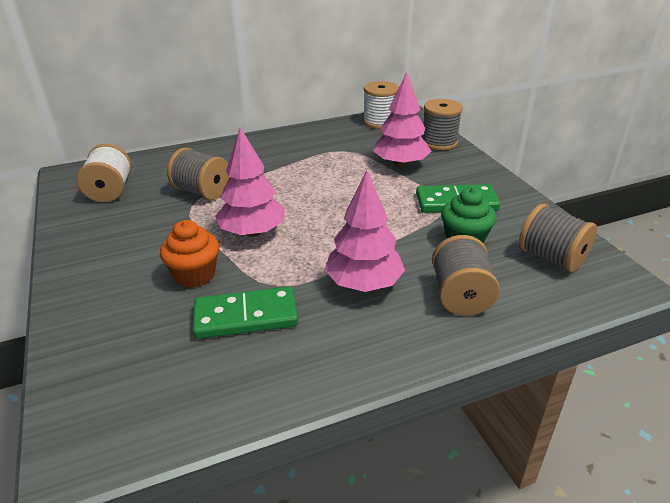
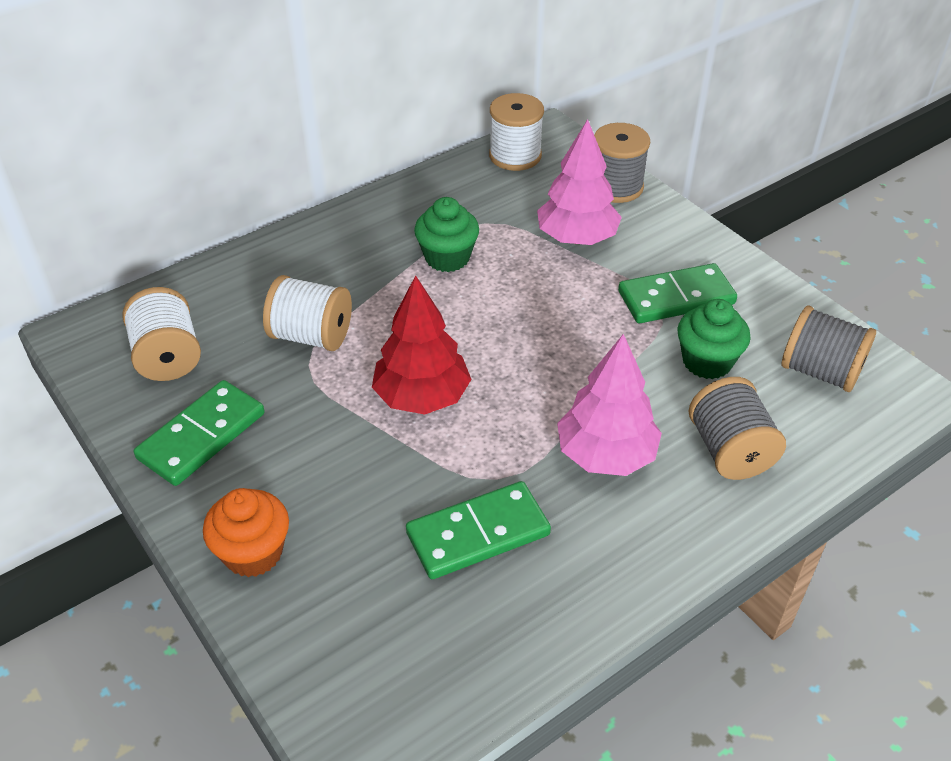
camera: 15 degrees left, 10 degrees up
(101, 232) = (201, 436): none -> green domino
(195, 275) = (378, 483): orange cupcake -> orange cupcake (253, 553)
(202, 192) = (311, 336): grey spool -> white spool
(253, 232) = (422, 397): pink tree -> red tree
(310, 164) = (447, 258): none -> green cupcake

